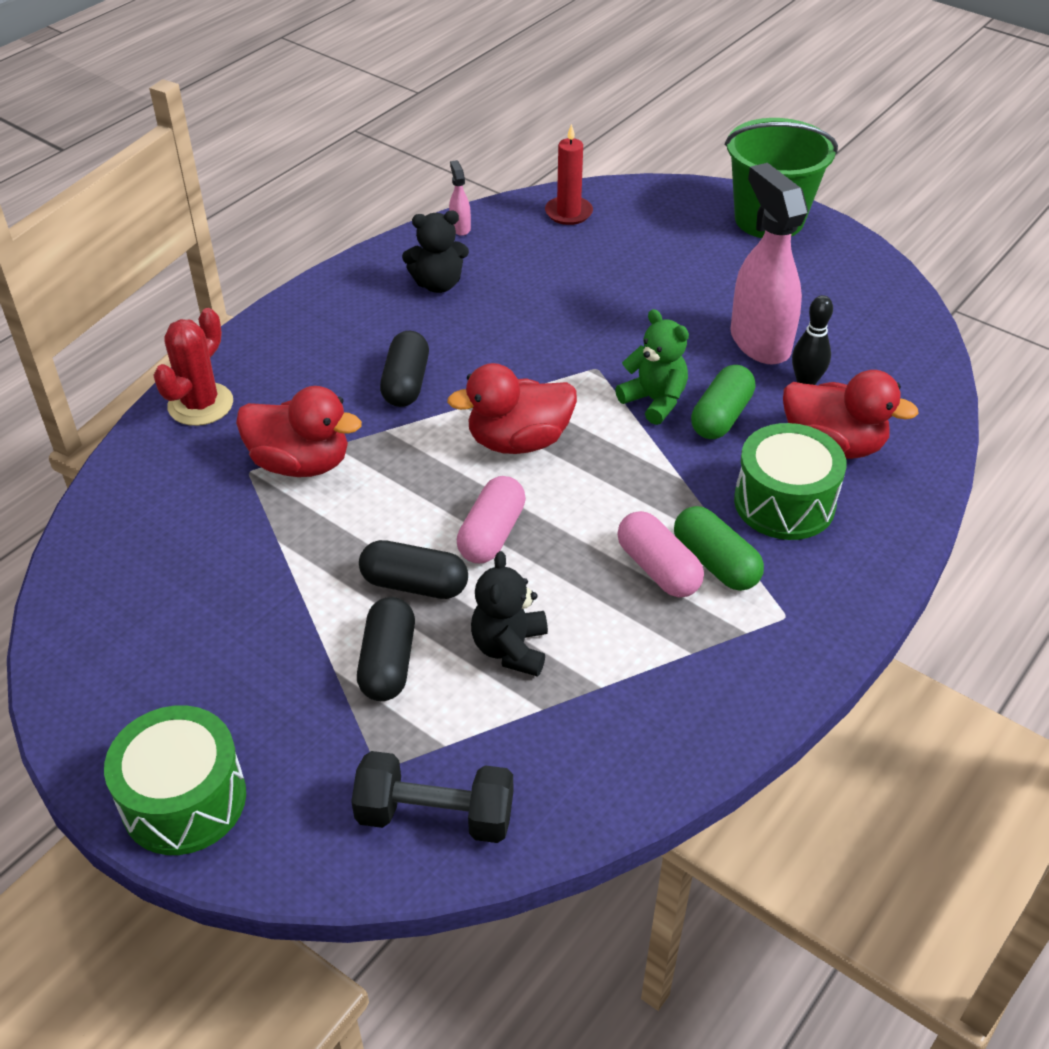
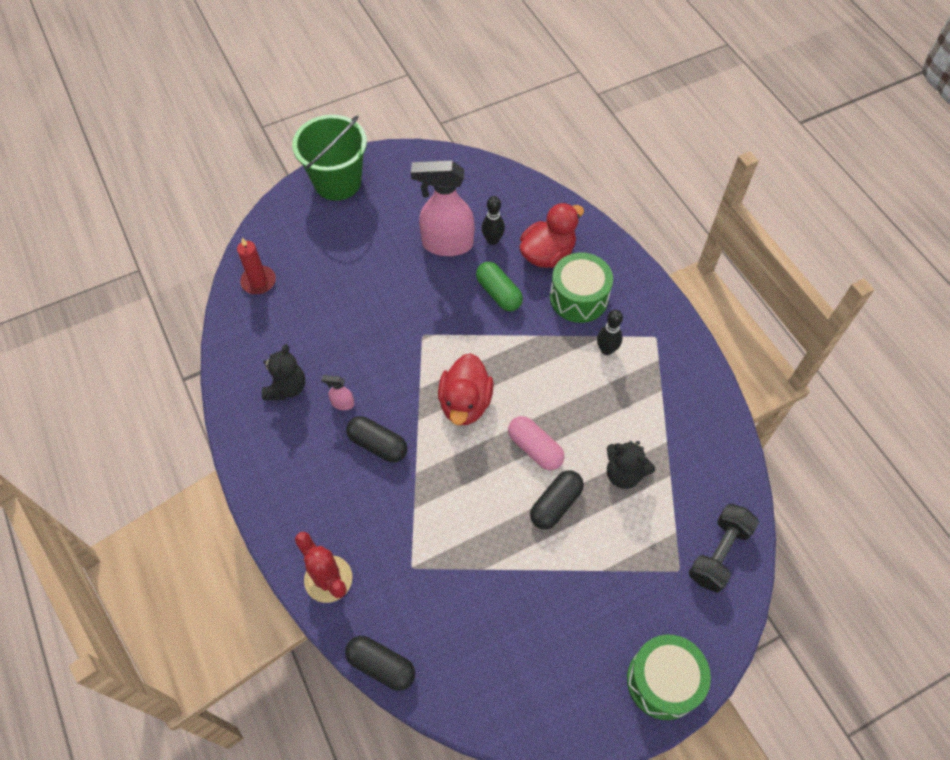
camera: 65 degrees left, 15 degrees up
(301, 463) = (421, 533): red duck -> none
(388, 663) = (608, 540): black capsule -> black capsule (381, 665)
(460, 227) = (232, 350): pink spray bottle -> pink spray bottle (342, 403)
(654, 401) = (468, 319): green teddy bear -> none
(658, 569) = (598, 378): pink capsule -> none
(715, 563) = (606, 350): green capsule -> black bowling pin

